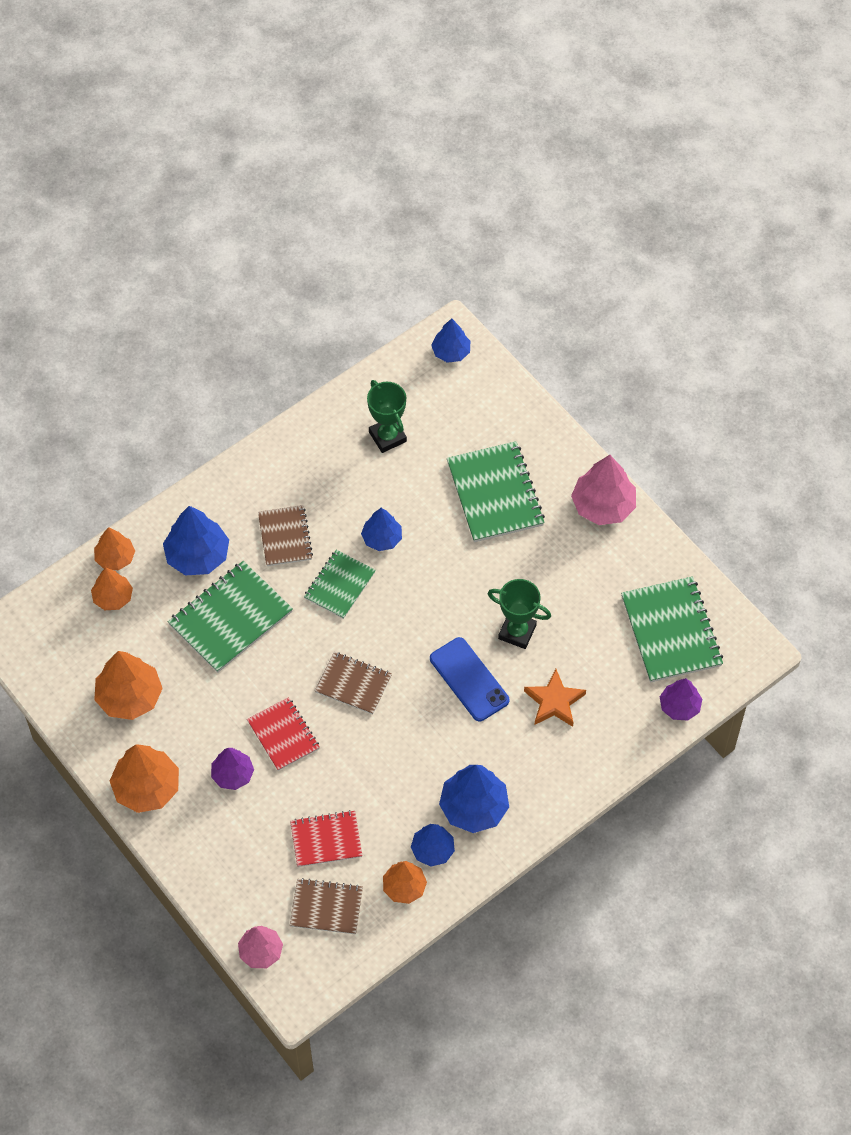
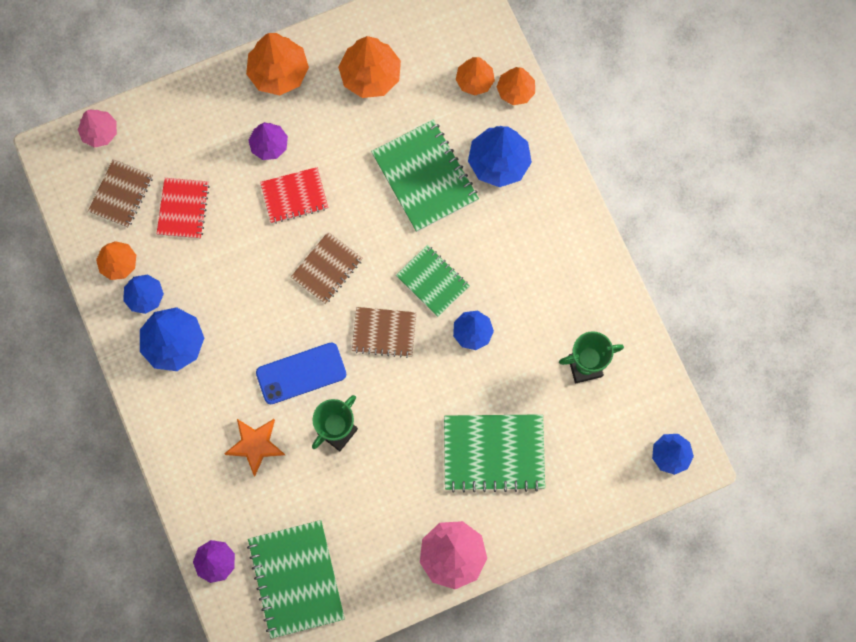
camera: 105 degrees right, 15 degrees up
(285, 537) = (498, 244): brown notebook -> brown notebook (384, 332)
(671, 631) = (296, 579): green notebook -> green notebook turned 75 degrees clockwise

